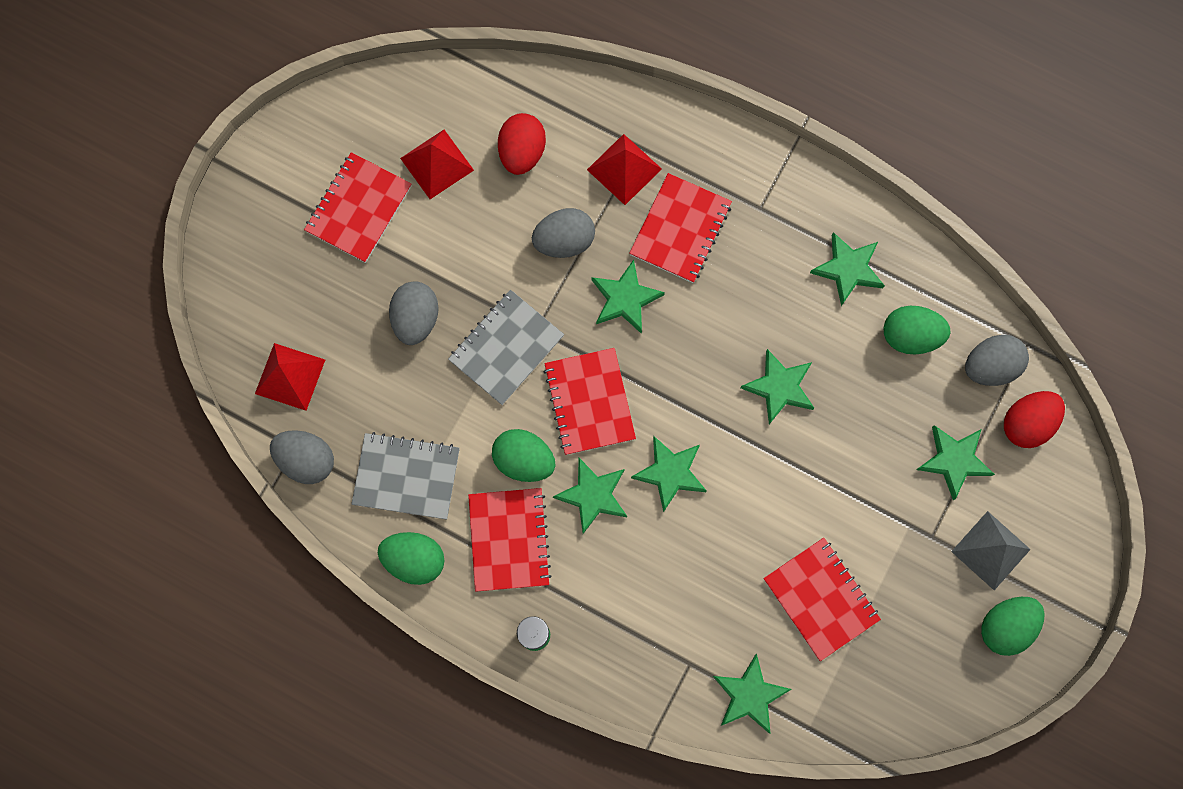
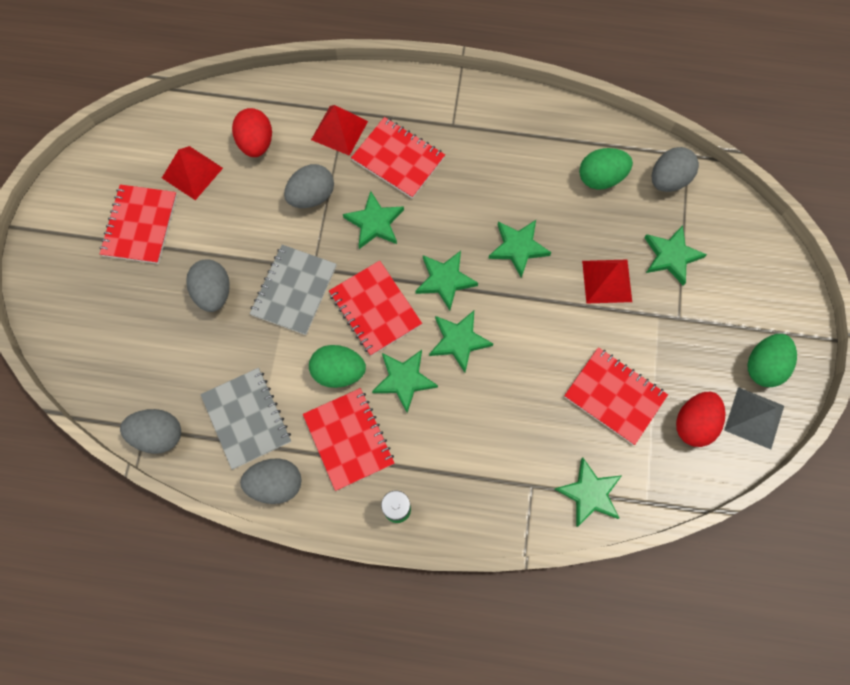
camera: 20 degrees left, 5 degrees down
(290, 376) = (124, 372): red pyramid -> red pyramid (607, 281)
(406, 477) = (247, 418): grey notebook -> grey notebook turned 75 degrees clockwise
(414, 560) = (276, 483): green egg -> grey egg
(680, 229) = (398, 159): red notebook -> red notebook turned 60 degrees counterclockwise
(848, 269) = (535, 146): green star -> green star (445, 280)
(990, 550) = (727, 313): grey pyramid -> grey pyramid (754, 418)
(1027, 423) = (712, 211): red egg -> red egg (693, 423)

